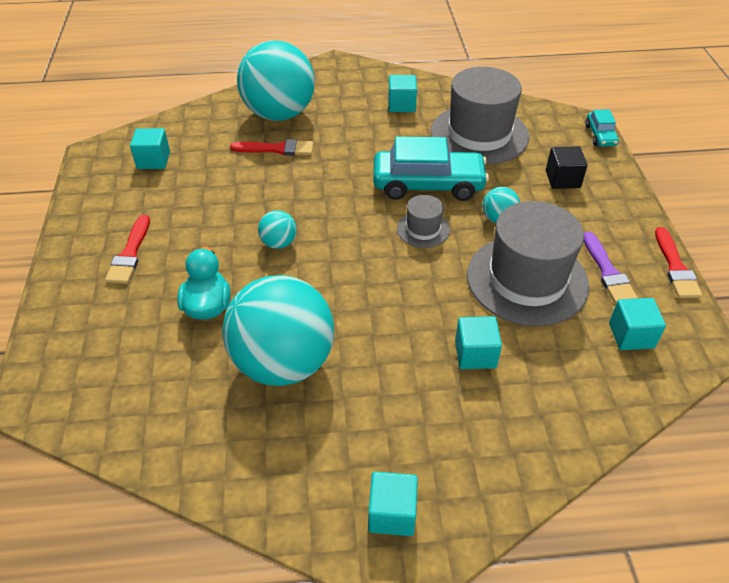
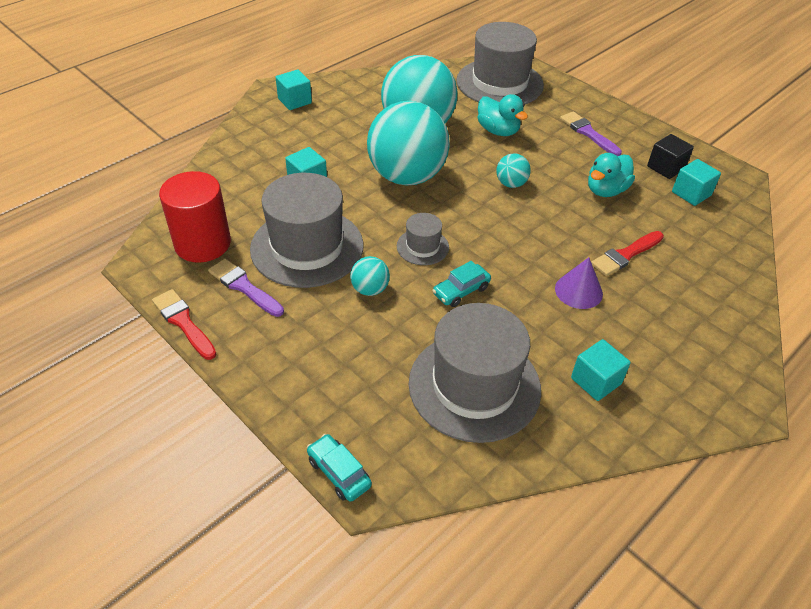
camera: 140 degrees right, 0 degrees up
(103, 376) = (499, 83): none -> grey hat
(130, 254) = (588, 133): red brush -> purple brush
(211, 196) = (606, 190): none -> turquoise duck
(279, 114) = (683, 293): turquoise ball -> turquoise ball (407, 176)
(344, 146) = (578, 291): none -> purple cone
(428, 185) = (461, 291): turquoise car -> turquoise car, size x0.49
(562, 179) = (342, 371): black cube -> black cube (666, 167)
(631, 335) = (203, 244): turquoise cube -> red cylinder

